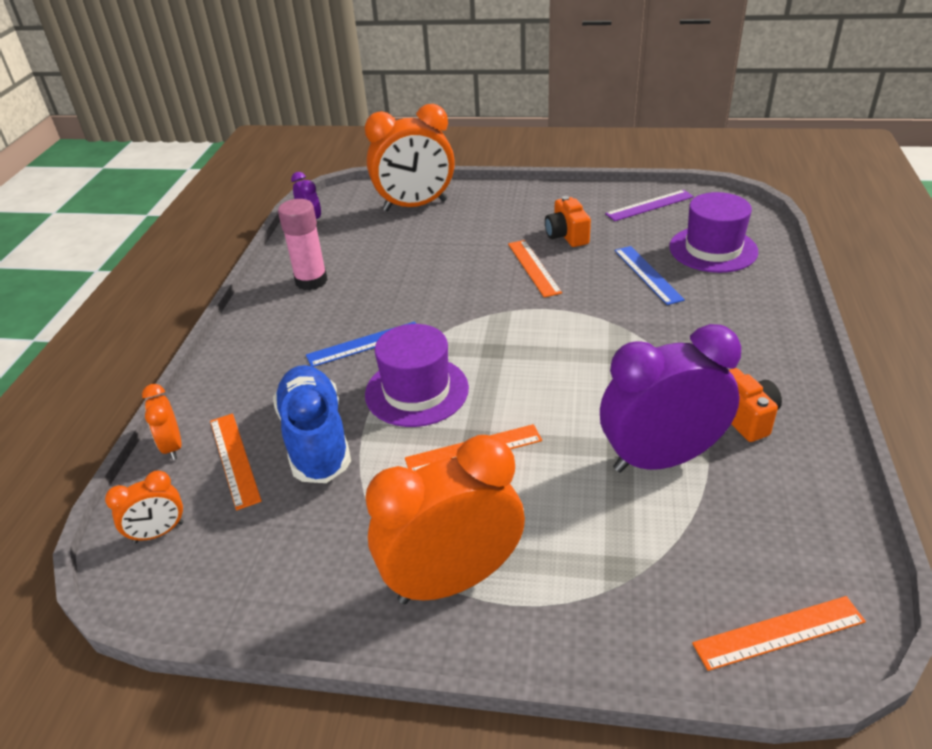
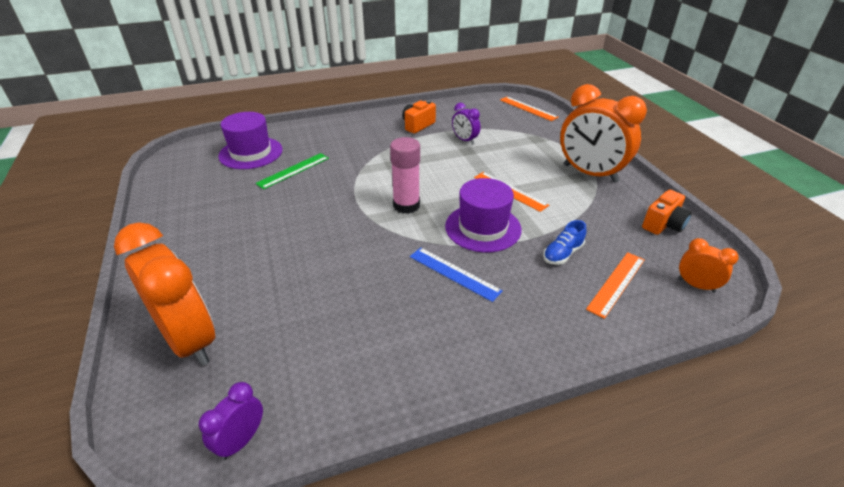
camera: 120 degrees left, 0 degrees up
(172, 446) = (644, 326): orange clock -> none
(311, 281) = (384, 358): pink glue stick -> pink glue stick (406, 205)
(315, 439) = (562, 253): blue shoe -> blue shoe, size x0.50
(533, 267) = (302, 220): orange ruler -> none
(567, 236) = (244, 216): orange camera -> orange camera (663, 225)
(648, 274) = (293, 170): blue ruler -> green ruler
(649, 205) = (182, 187): purple ruler -> none
(660, 459) = (465, 140): purple clock -> purple clock, size x0.47

